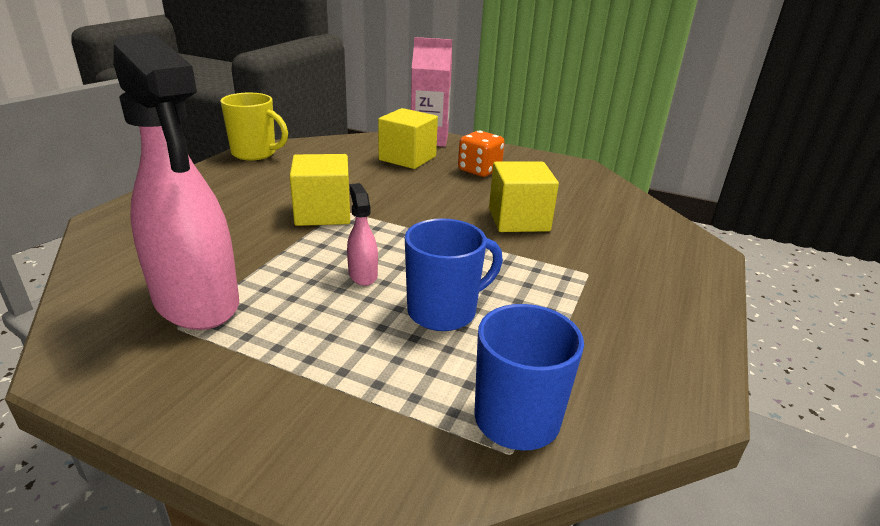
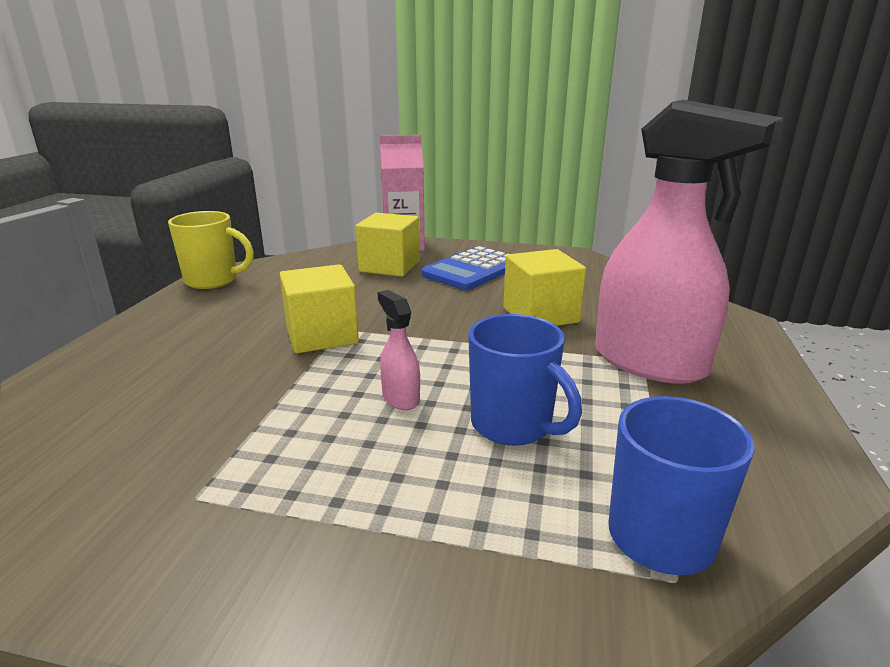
camera: 10 degrees left, 5 degrees down
(197, 302) = (210, 462): pink spray bottle -> pink spray bottle (650, 363)
(444, 311) = (513, 425): blue mug -> blue mug turned 90 degrees clockwise
(479, 170) = (472, 270): orange dice -> blue calculator

